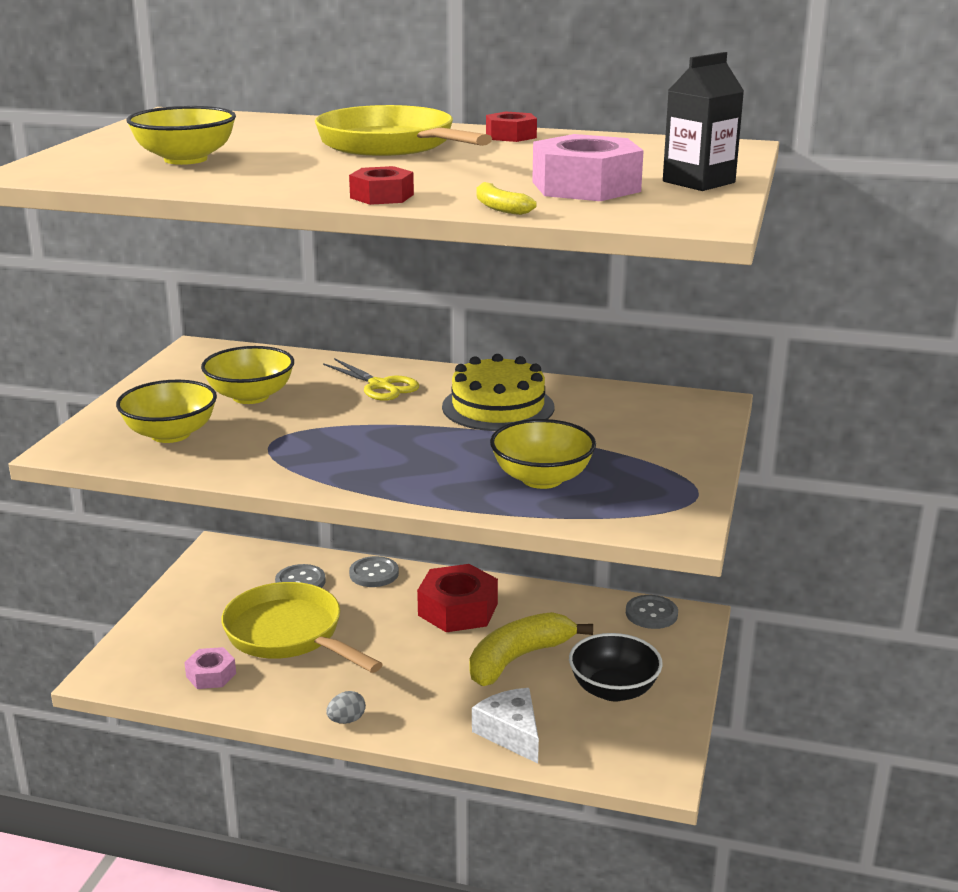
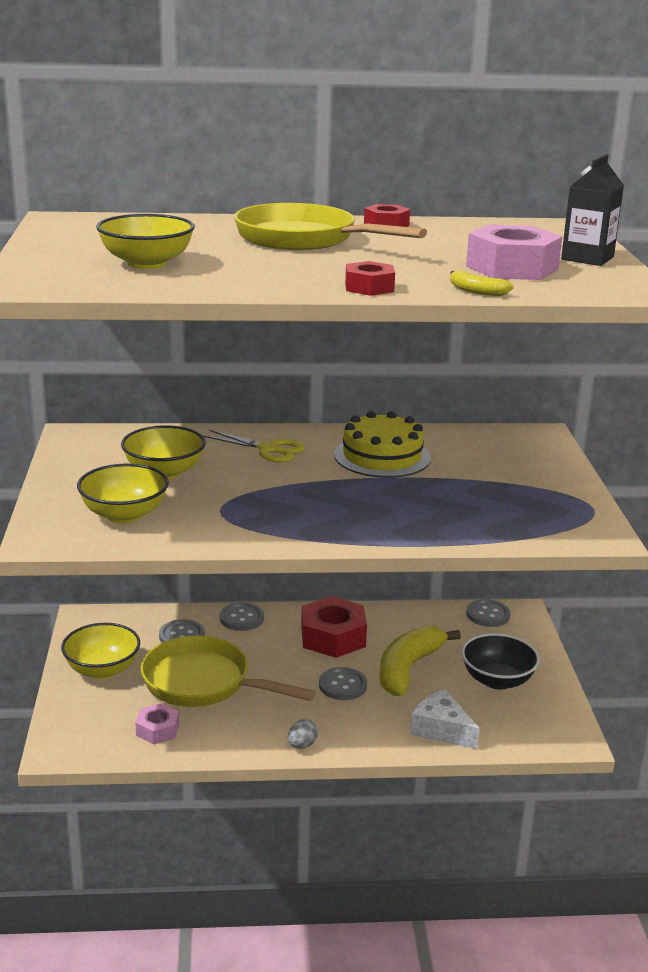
camera: 20 degrees left, 0 degrees up
(433, 664) = (342, 685): none -> grey button
(542, 479) = (468, 511): yellow bowl -> yellow bowl (102, 669)

